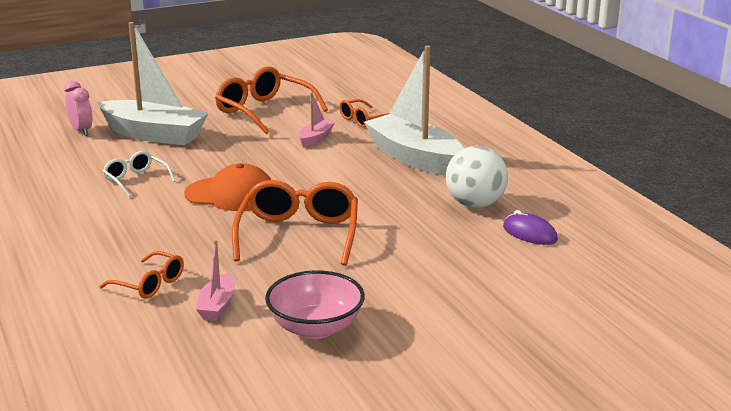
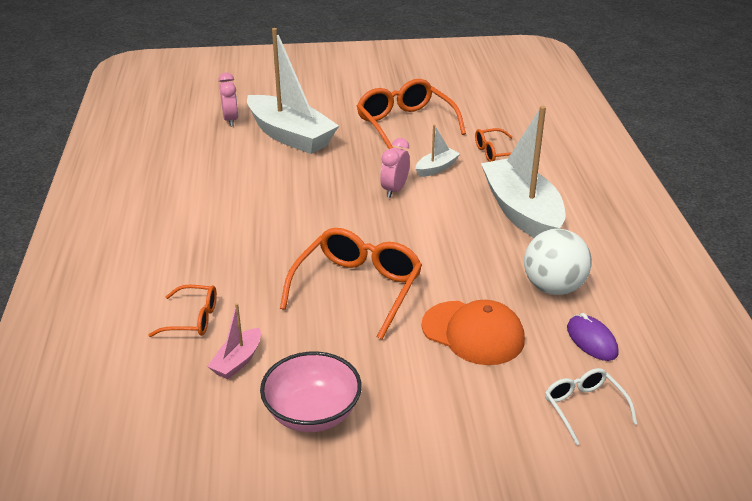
camera: 20 degrees right, 10 degrees up
(136, 180) = (246, 188): white glasses -> white glasses (583, 407)
(150, 284) = (193, 319): orange glasses -> orange glasses turned 45 degrees counterclockwise
(231, 194) = (321, 224): orange cap -> orange cap (473, 333)
(286, 160) = (394, 190): none -> pink clock
(315, 139) = (436, 168): pink boat -> white boat

